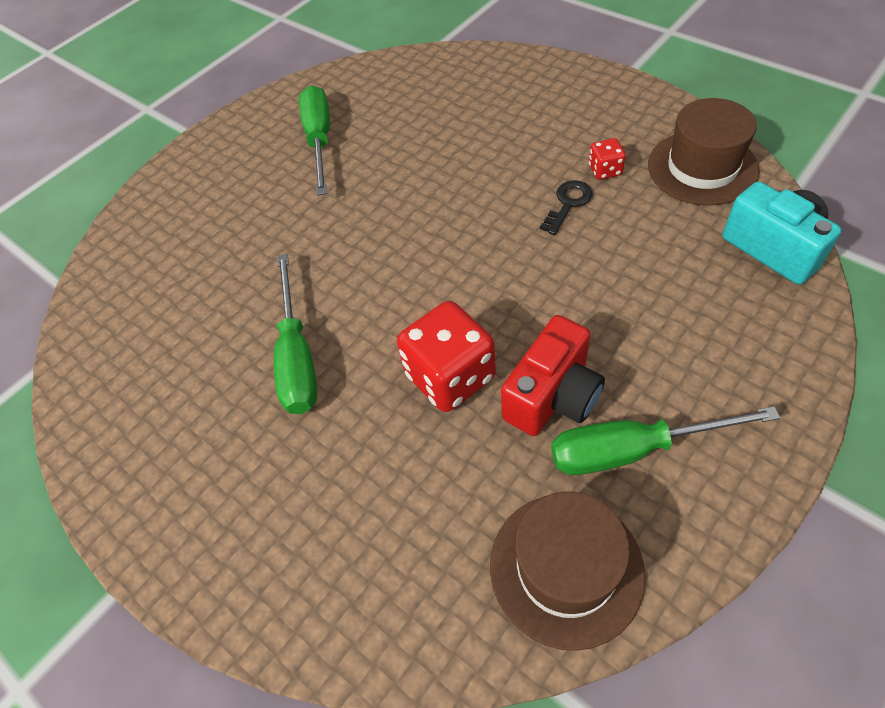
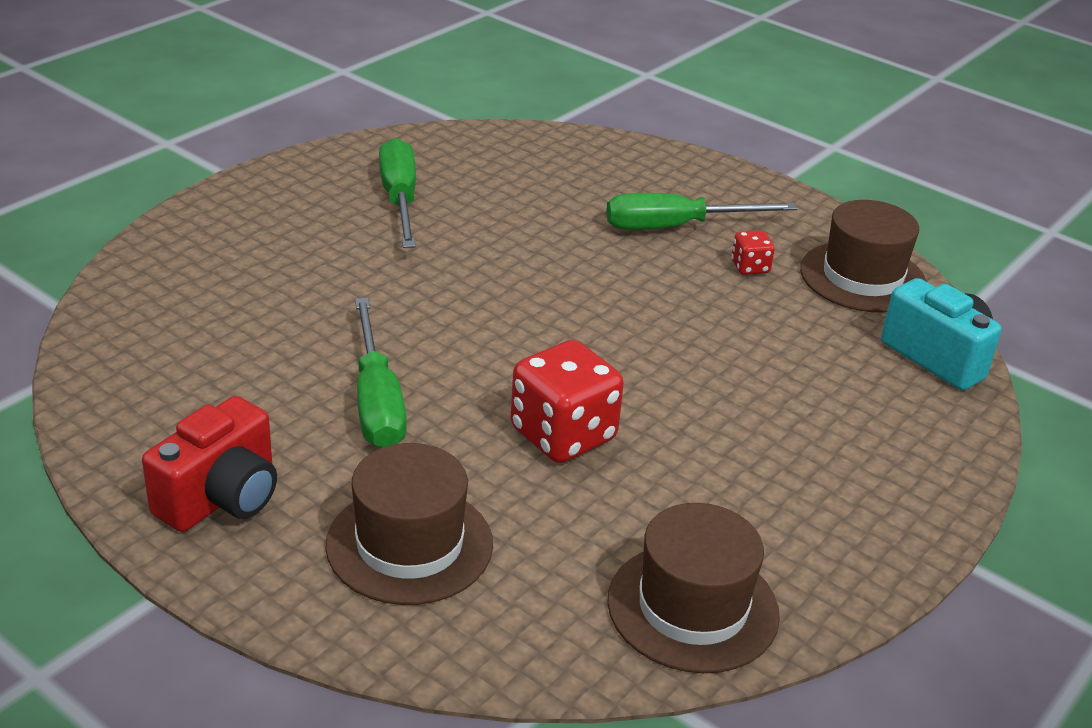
camera: 10 degrees left, 20 degrees down
(321, 516) = (409, 544): none -> brown hat
(553, 396) = (682, 462): red camera -> red camera (221, 498)
(568, 204) = (705, 293): black key -> none
(633, 449) = (771, 515): green screwdriver -> green screwdriver (676, 227)

